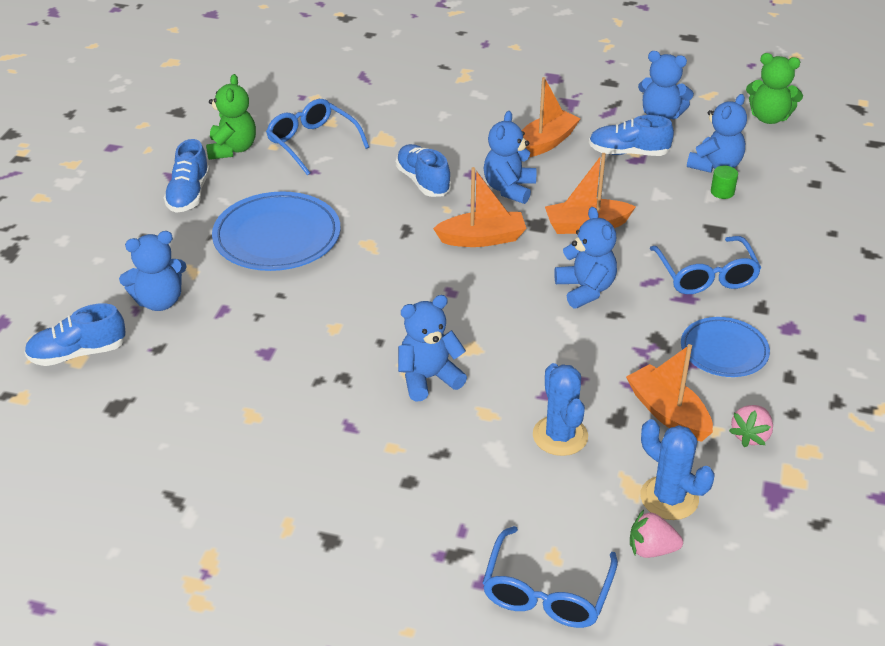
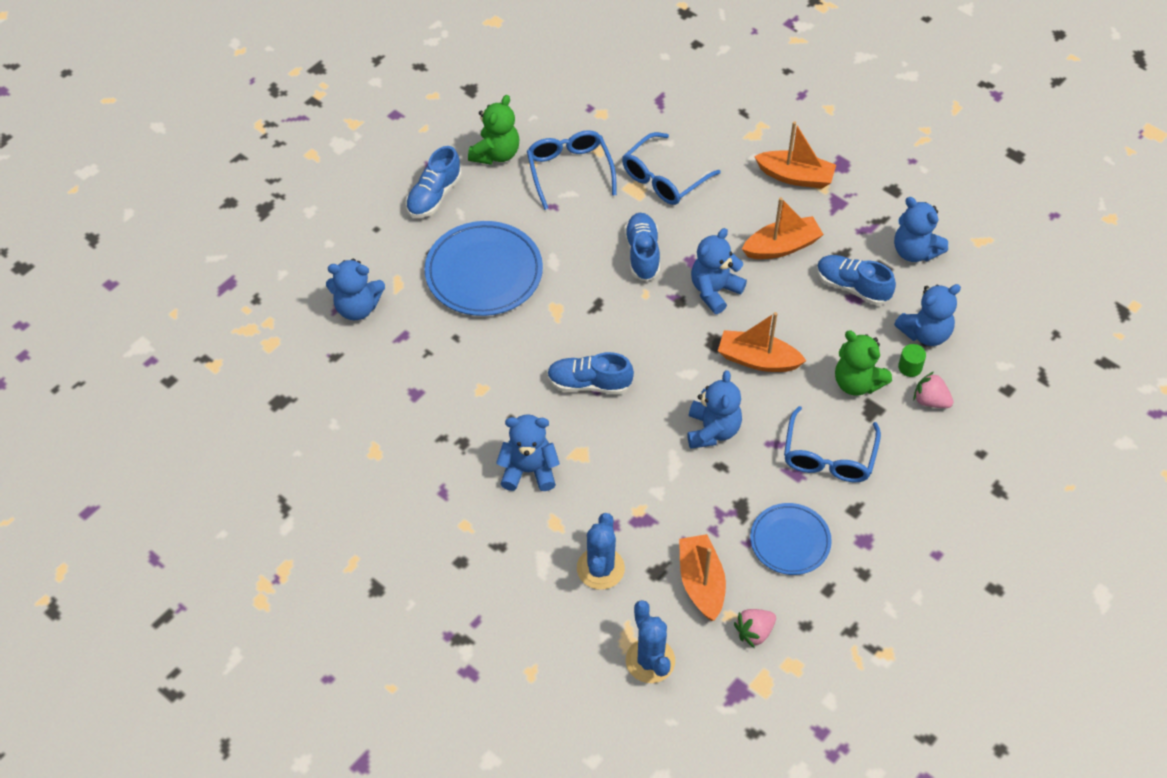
camera: 25 degrees right, 15 degrees up
(78, 353) = (273, 338): blue shoe -> blue shoe (589, 383)
(482, 239) = (657, 340): orange boat -> orange boat (795, 177)
(546, 592) = (507, 700): blue glasses -> blue glasses (663, 178)
(651, 549) = (607, 698): pink strawberry -> pink strawberry (930, 401)
(769, 118) = (1021, 292): green teddy bear -> green teddy bear (857, 382)

